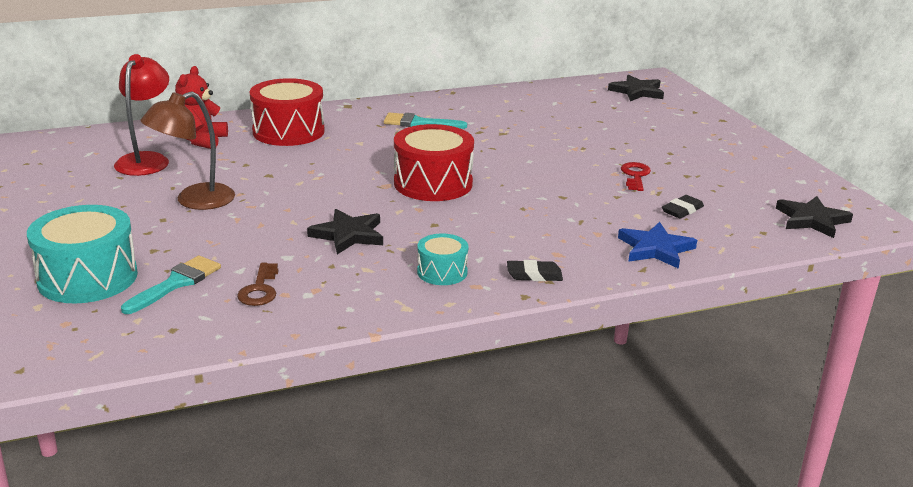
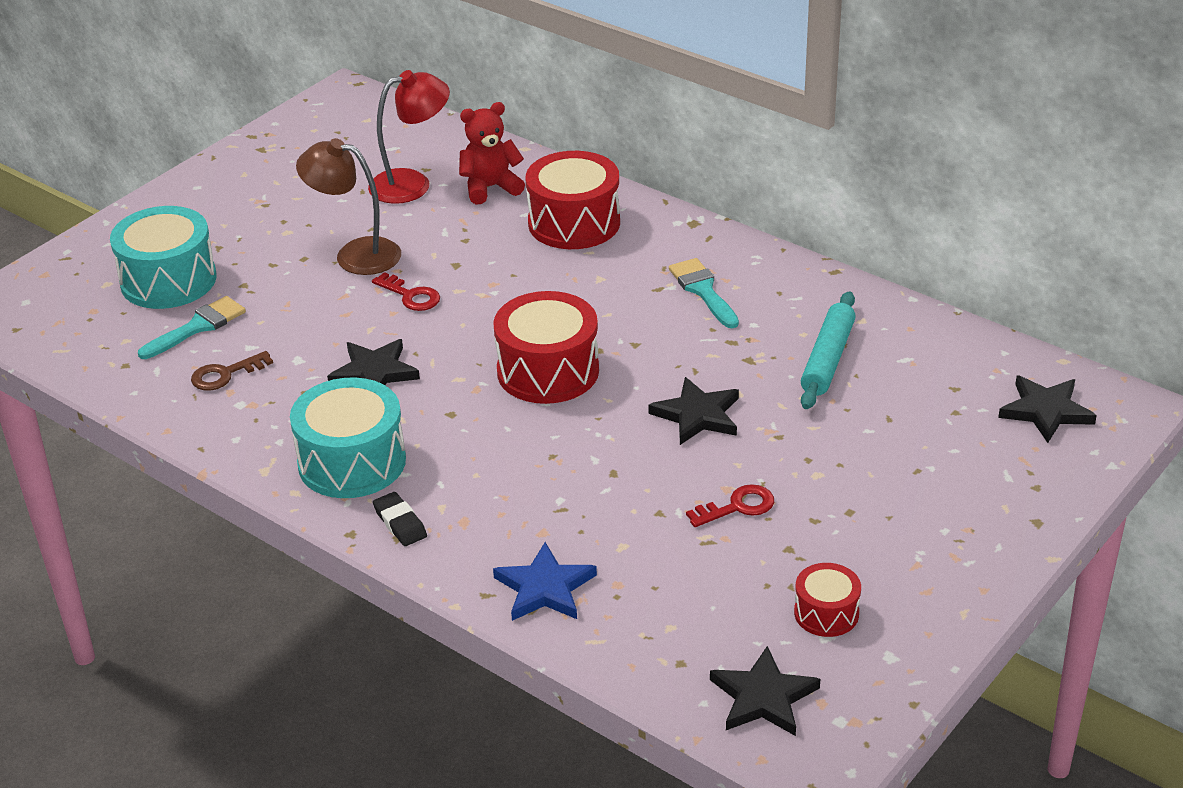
camera: 60 degrees right, 10 degrees up
(176, 283) = (197, 327): turquoise brush -> turquoise brush turned 45 degrees counterclockwise
(279, 198) = (411, 296): none -> red key
(442, 272) = (352, 462): turquoise drum -> turquoise drum, size x1.84
(530, 117) = (827, 359): none -> turquoise rolling pin
(537, 159) = (697, 415): none -> black star
(682, 210) = (673, 577): black eraser -> none
(752, 183) = (826, 613): none -> red drum

